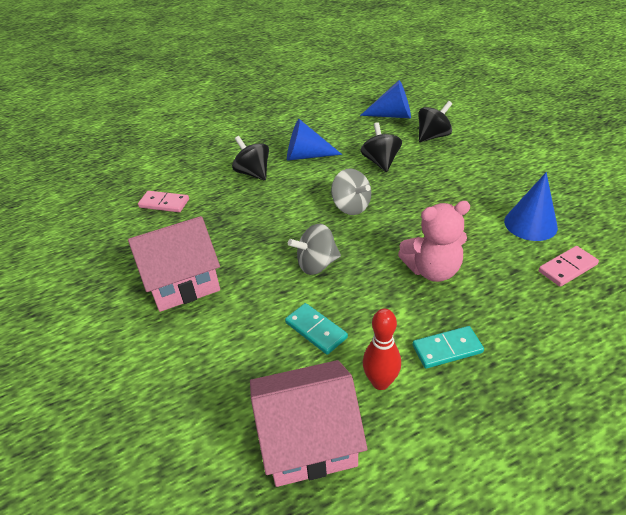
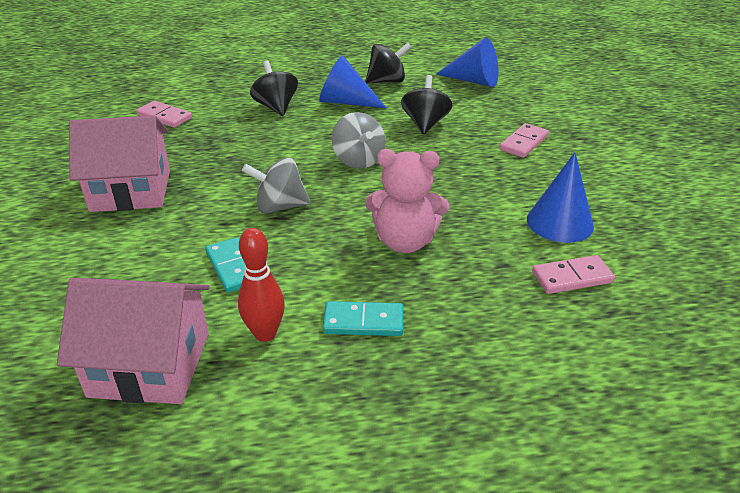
camera: 15 degrees right, 5 degrees down
(433, 136) = (506, 110): black spinning top -> black spinning top (387, 81)
(463, 162) = (524, 143): none -> pink domino

